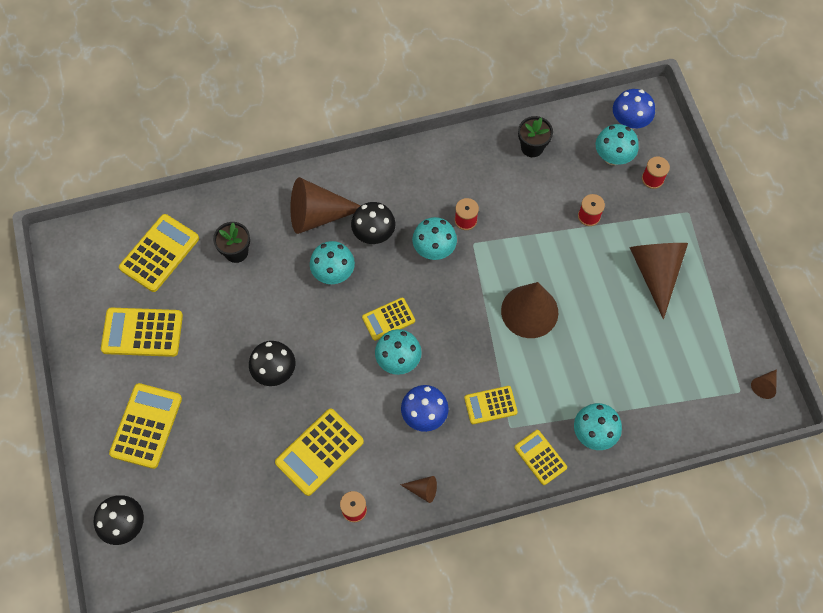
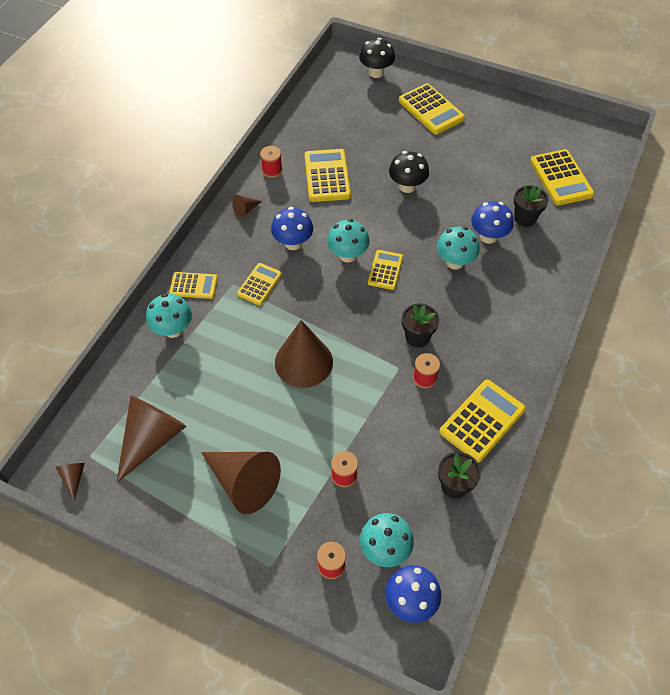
camera: 130 degrees right, 10 degrees down
(142, 332) = (502, 139): yellow calculator -> yellow calculator (482, 421)
(282, 266) = (488, 236): none -> blue mushroom
(318, 215) = (516, 283): brown cone -> brown cone (152, 439)
(374, 234) = (467, 307): black mushroom -> none
(434, 249) = (417, 337): turquoise mushroom -> black flower pot

